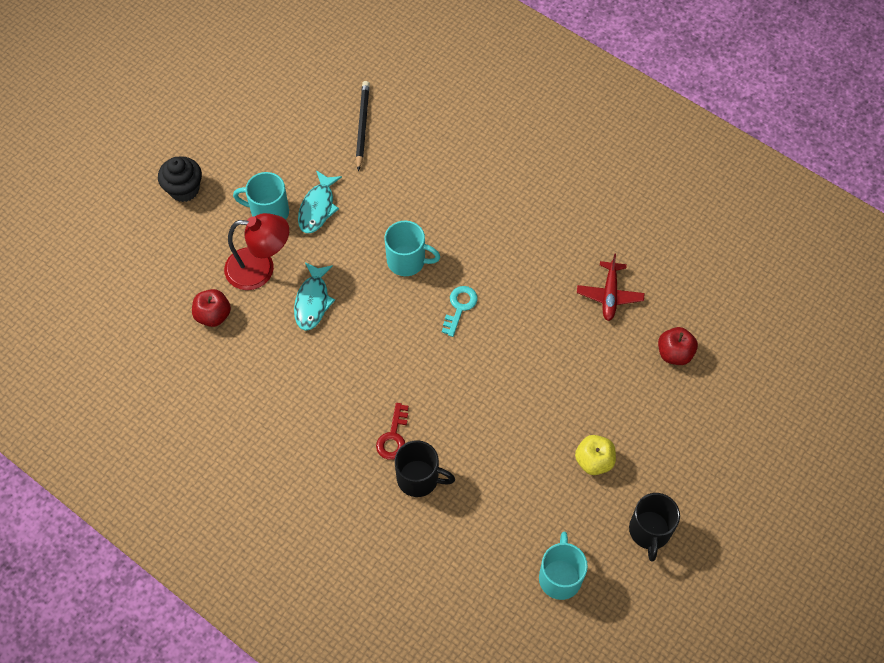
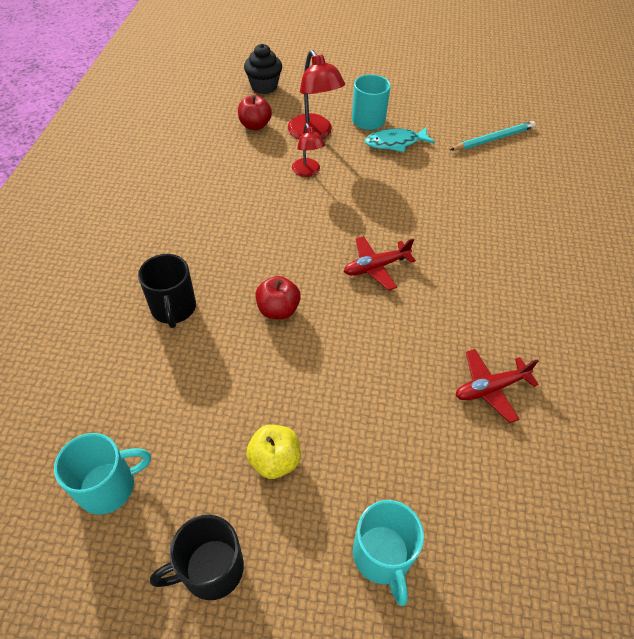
camera: 60 degrees right, 10 degrees down
(184, 189) = (349, 75): black cupcake -> black cupcake (264, 87)
(312, 301) = (307, 172): turquoise fish -> red lamp
(362, 126) = (493, 139): black pencil -> turquoise pencil
(393, 437) = (208, 272): red key -> none
(407, 261) = (393, 213): turquoise mug -> turquoise mug (382, 556)
(459, 307) = (376, 267): turquoise key -> red plane
(674, 353) = (471, 491): red apple -> red apple (278, 310)

